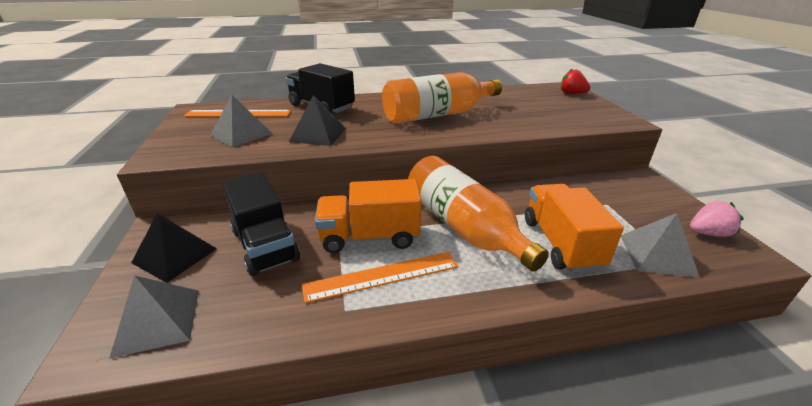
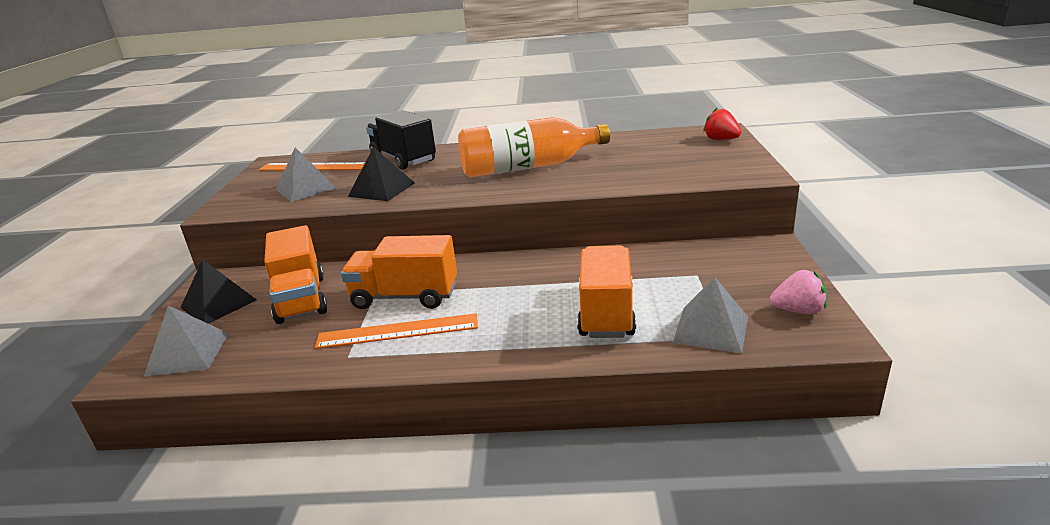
camera: 15 degrees right, 5 degrees down
(265, 245) = (301, 299): black truck -> orange truck
(463, 227) = (509, 292): orange bottle -> none

